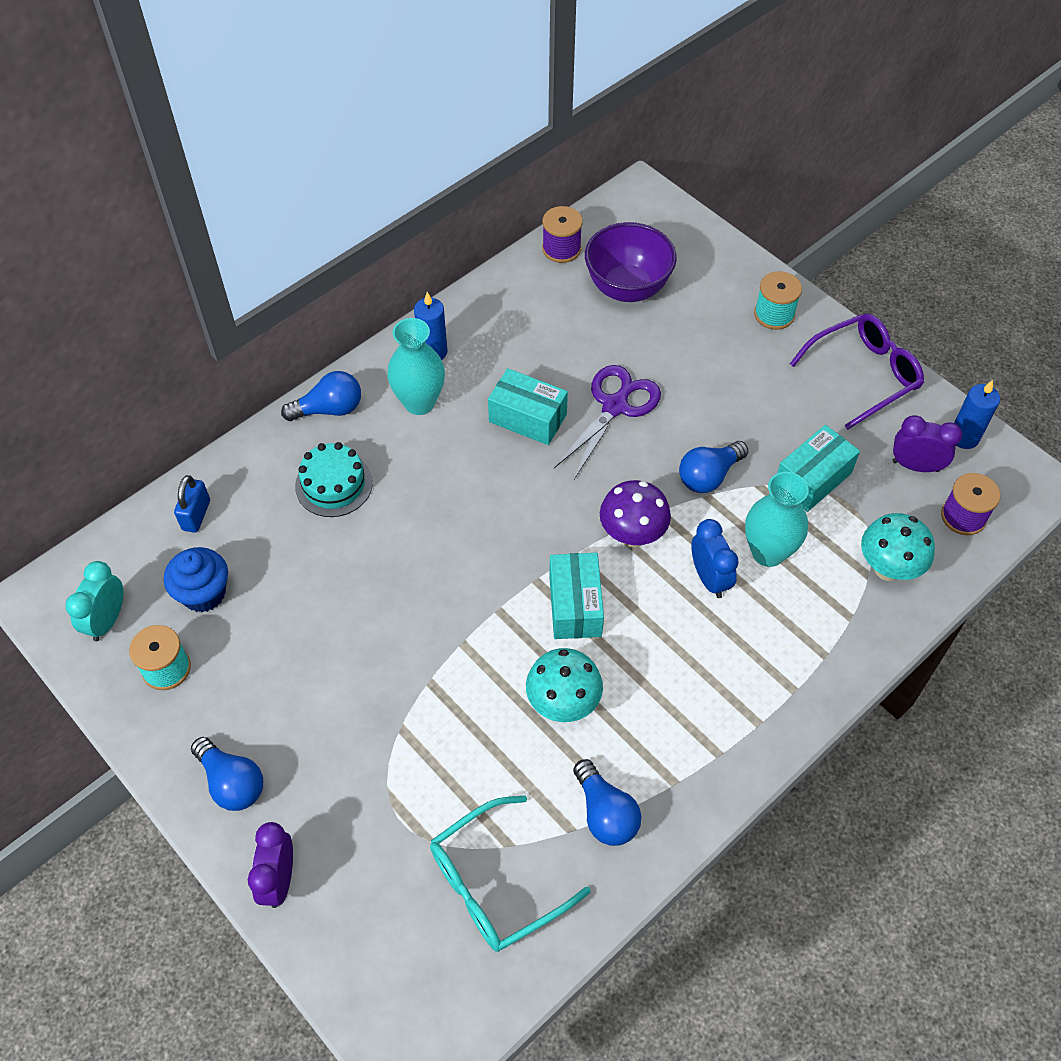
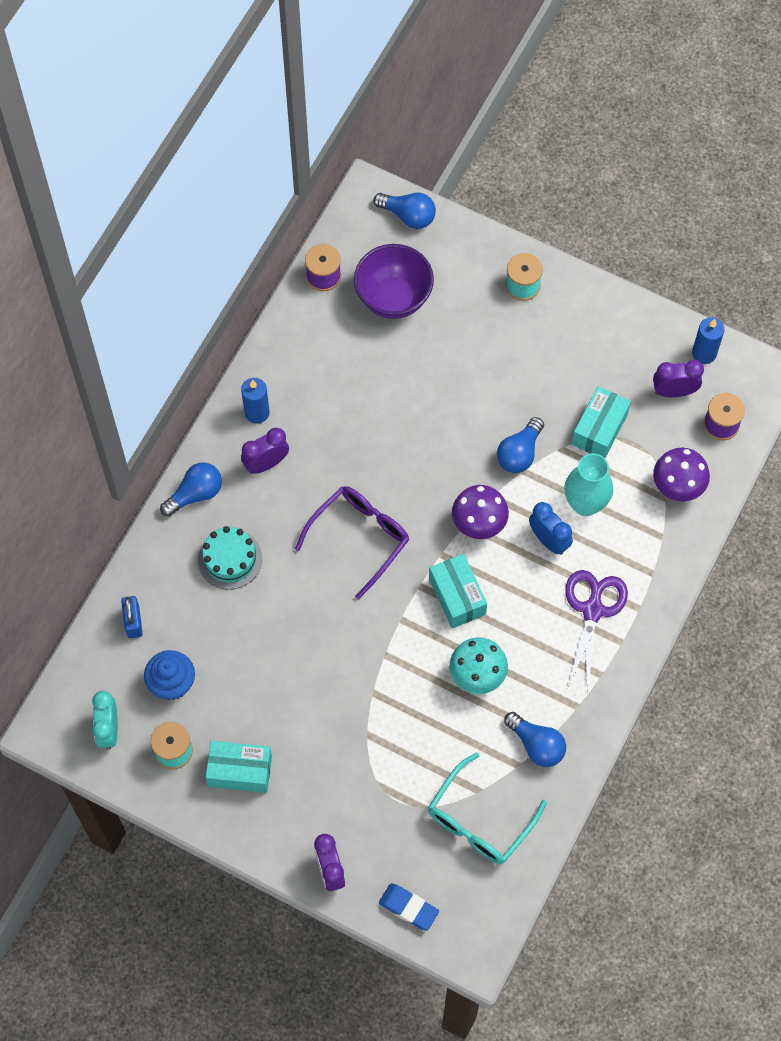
camera: 20 degrees left, 10 degrees up
(232, 782) = (264, 816): blue light bulb -> blue light bulb (408, 216)
(355, 967) = (408, 908): none -> blue eraser
(419, 402) = (266, 463): turquoise vase -> purple clock
(527, 418) = (359, 449): turquoise box -> turquoise box (240, 771)
(615, 406) = (424, 415): purple scissors -> purple scissors (592, 610)
(863, 375) = (611, 320): purple glasses -> purple glasses (359, 538)
(887, 569) = (677, 487): turquoise mushroom -> purple mushroom

